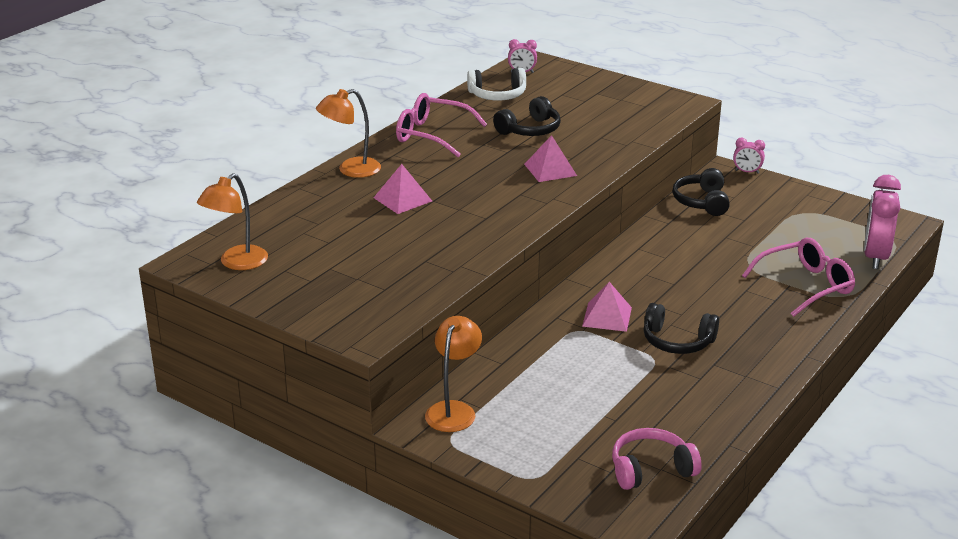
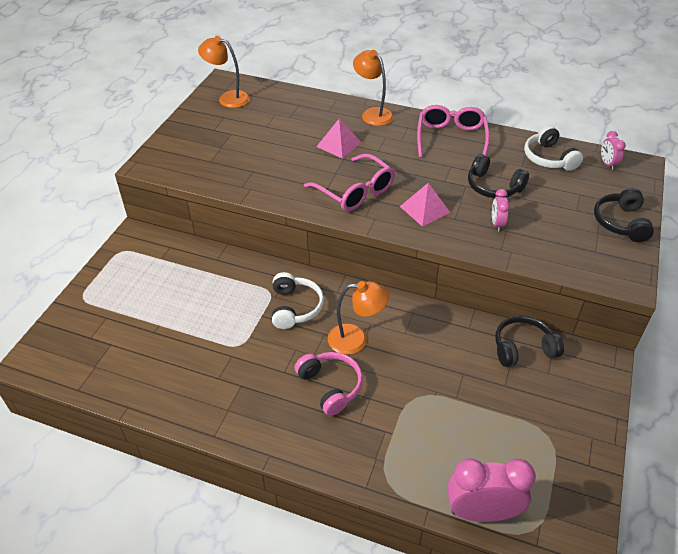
camera: 75 degrees right, 15 degrees up
(454, 410) = (156, 246): orange lamp -> orange lamp (356, 339)
(607, 316) = (295, 307): pink pyramid -> white headphones
(651, 469) = (93, 360): pink headphones -> pink headphones (330, 386)
(677, 341) = (269, 357): black headphones -> black headphones (621, 222)
(747, 172) = (611, 379): pink clock -> pink clock (497, 224)
(805, 286) = (395, 447): pink glasses -> pink glasses (355, 191)

